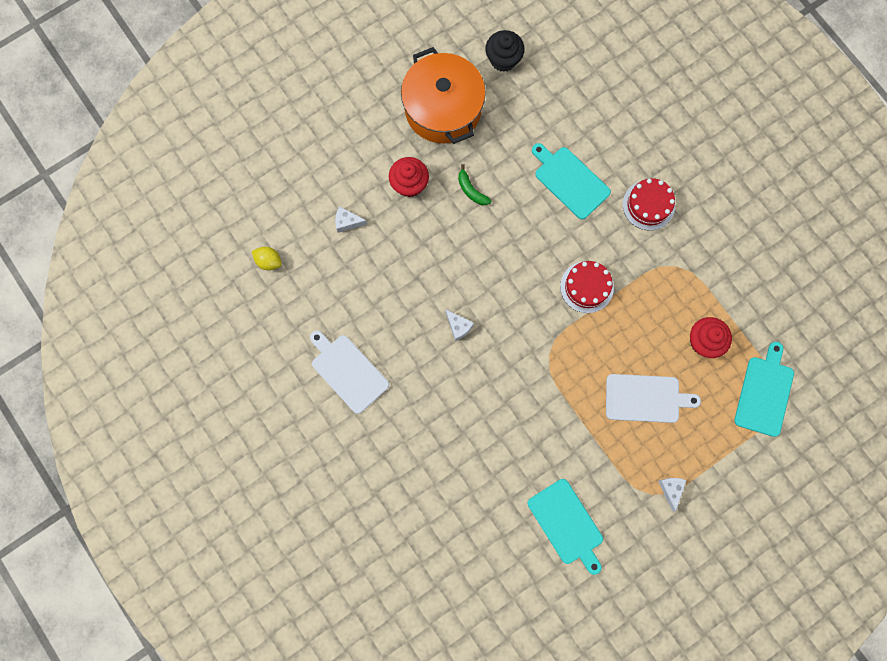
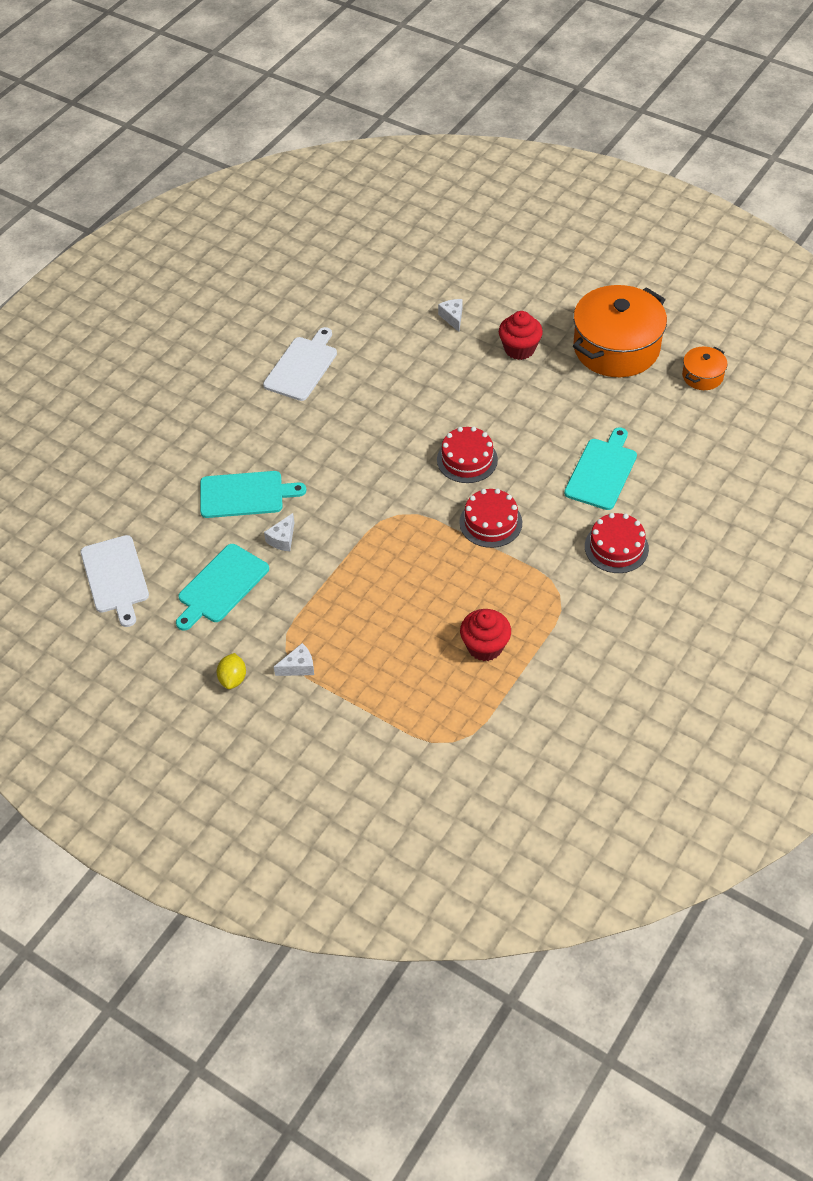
camera: 70 degrees right, 25 degrees down
(269, 261) = (382, 278): yellow lemon -> yellow lemon (233, 679)
(458, 326) = (390, 433): white cheese -> white cheese (282, 539)
(471, 190) = (542, 397): green banana -> none
(503, 59) = (702, 376): black cupcake -> orange pot
(514, 277) = (467, 459): none -> red cake
(645, 398) = (391, 613): white cutting board -> white cutting board (115, 577)
(764, 393) = (453, 724): turquoise cutting board -> turquoise cutting board (245, 495)

